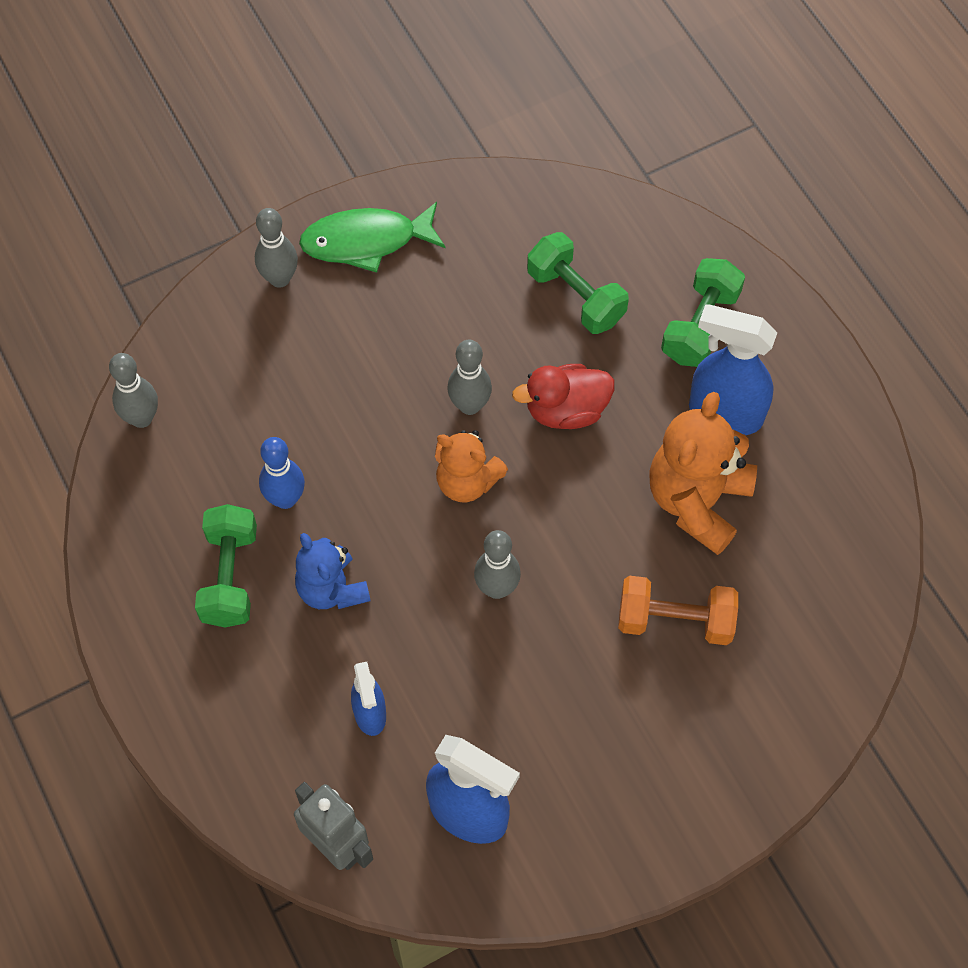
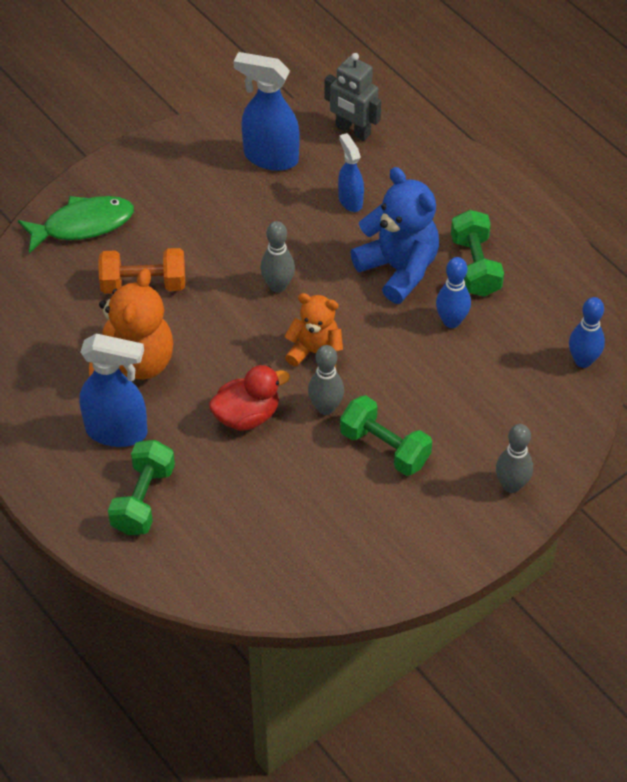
camera: 170 degrees right, 10 degrees down
(141, 418) = (583, 361): grey bowling pin -> blue bowling pin
(332, 589) = (398, 269): blue teddy bear -> blue teddy bear, size x1.56
(366, 241) = (447, 529): green fish -> green fish (83, 225)
(576, 296) = (253, 508): green dumbbell -> green dumbbell (385, 447)

